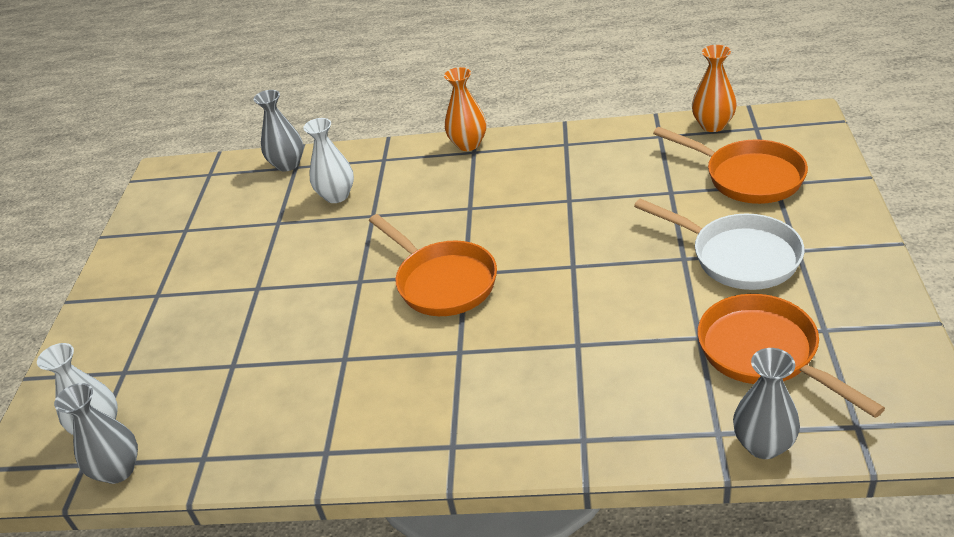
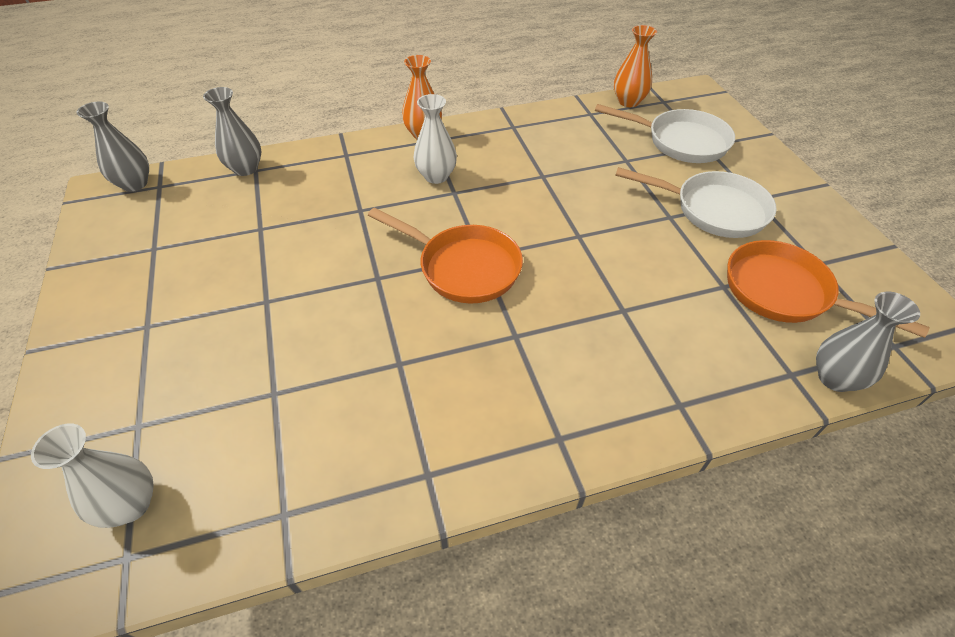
camera: 25 degrees left, 10 degrees up
(118, 470) = (178, 555): grey vase -> grey vase (135, 184)
(337, 196) = (313, 194): white vase -> white vase (436, 176)
(747, 177) = (680, 142): orange pan -> white pan

